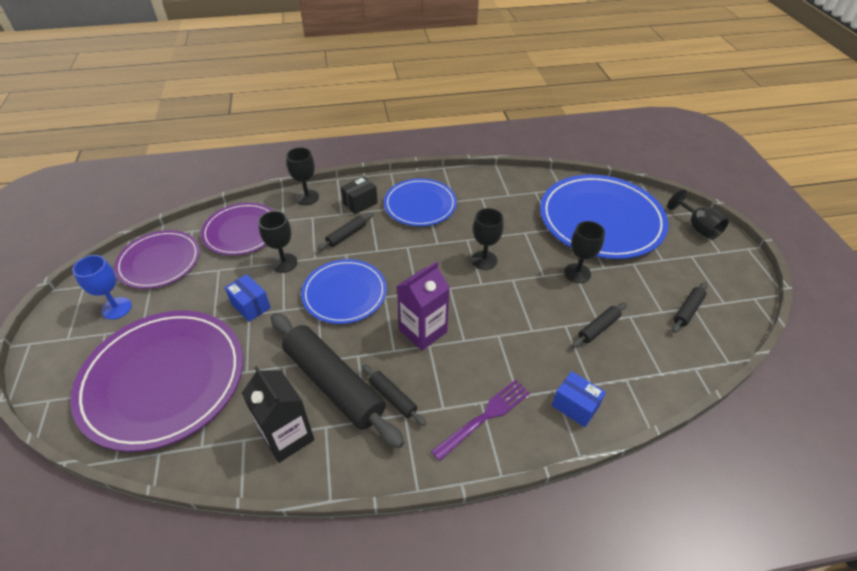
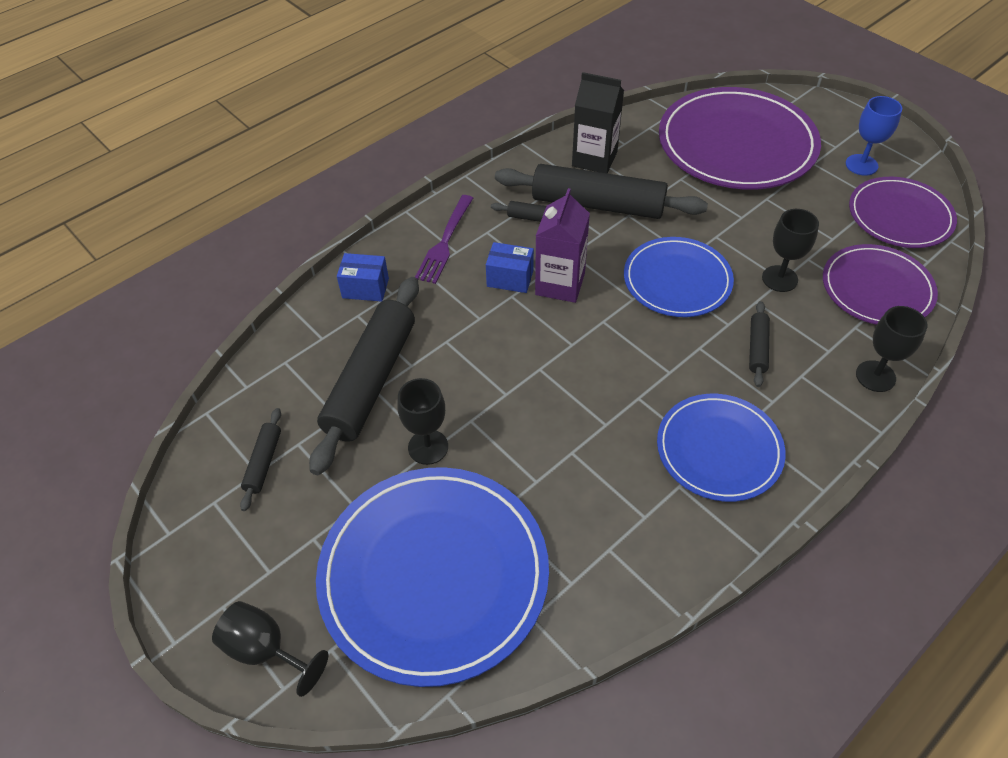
camera: 150 degrees right, 5 degrees up
(250, 306) = (751, 224): blue box -> blue box (510, 278)
(360, 203) = (799, 406): black box -> none
(484, 260) = (559, 403): black goblet -> none
(598, 328) = (371, 380): black rolling pin -> black rolling pin, size x2.25

